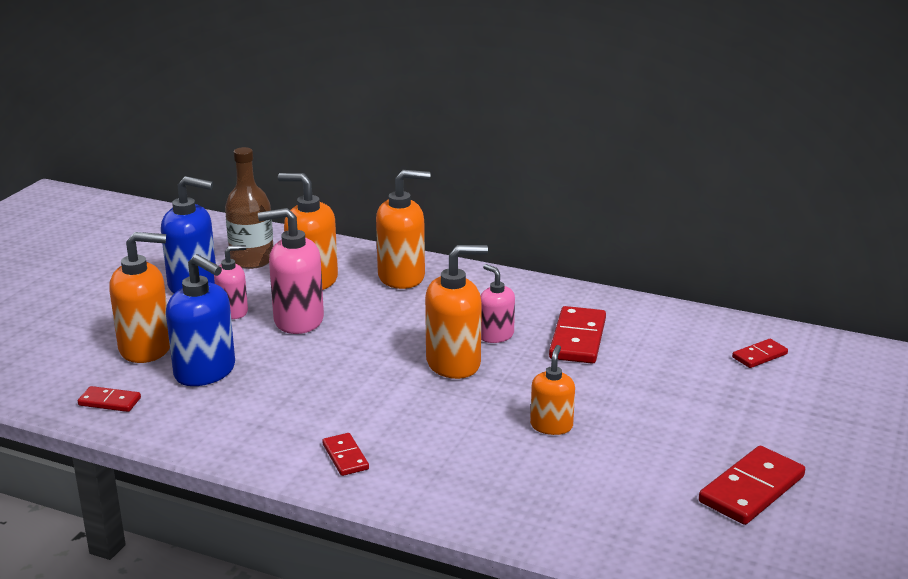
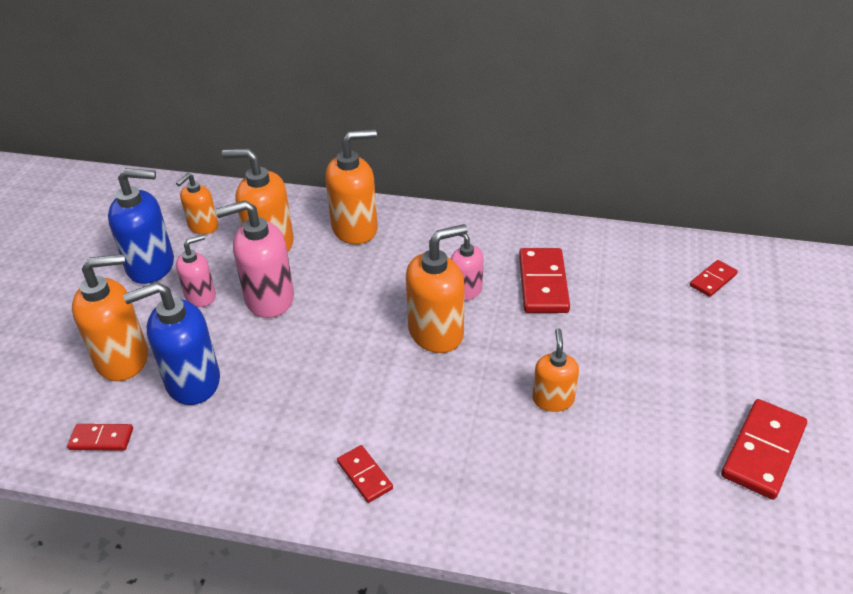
camera: 10 degrees left, 15 degrees up
(205, 372) = (192, 382): blue soap dispenser -> blue soap dispenser turned 135 degrees clockwise
(252, 260) = (203, 226): brown bottle -> orange soap dispenser

